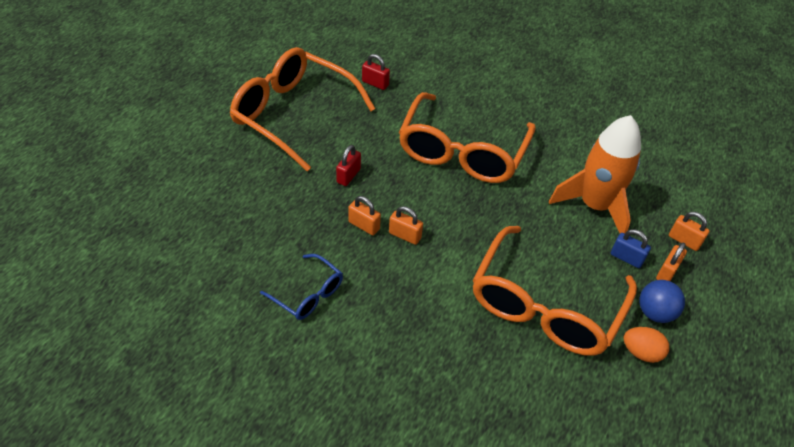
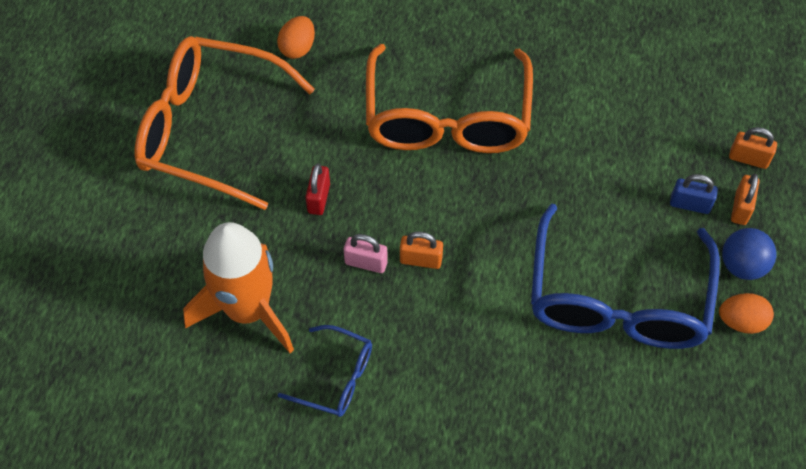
camera: 15 degrees left, 10 degrees up
(364, 225) = (366, 263): orange padlock -> pink padlock
(375, 83) = (298, 48): red padlock -> orange egg
(545, 305) = (617, 298): orange glasses -> blue glasses
(595, 205) = (632, 144): orange rocket -> orange rocket (248, 310)

